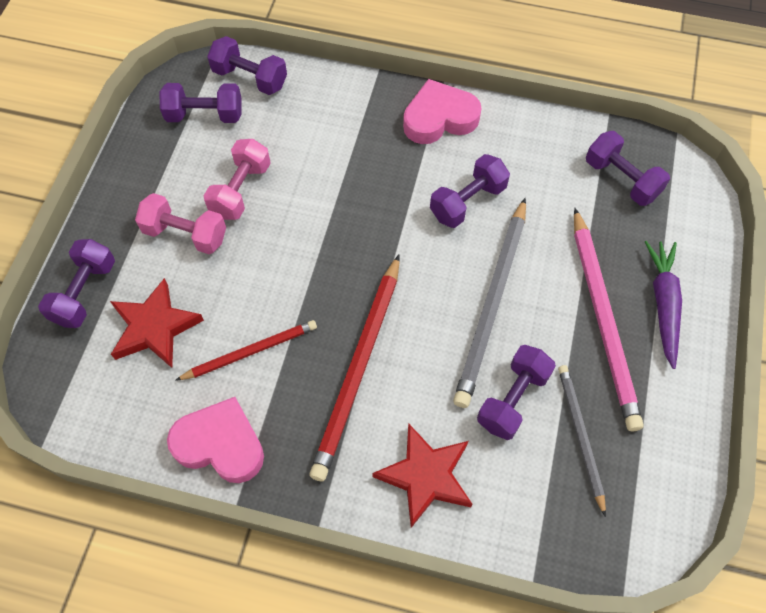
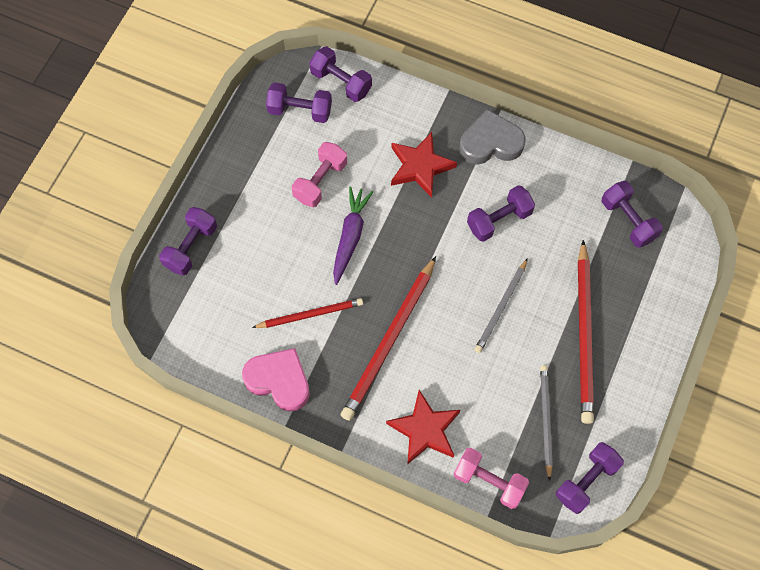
camera: 10 degrees right, 5 degrees up
(154, 327) = (241, 283): red star -> red star (420, 167)
(185, 234) = (272, 211): pink dumbbell -> pink dumbbell (489, 481)
(439, 118) = (490, 143): pink heart -> grey heart
(492, 304) = (501, 307): grey pencil -> grey pencil, size x0.59
(513, 399) = (501, 384): purple dumbbell -> purple dumbbell (586, 481)
(603, 320) = (584, 335): pink pencil -> red pencil
(663, 304) = (634, 330): purple carrot -> purple carrot (350, 236)

